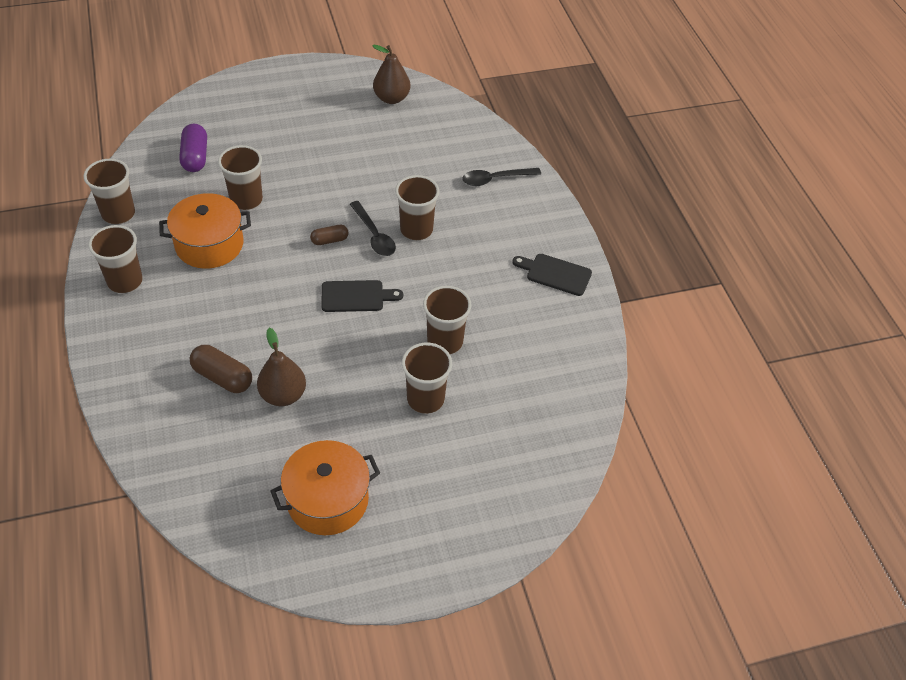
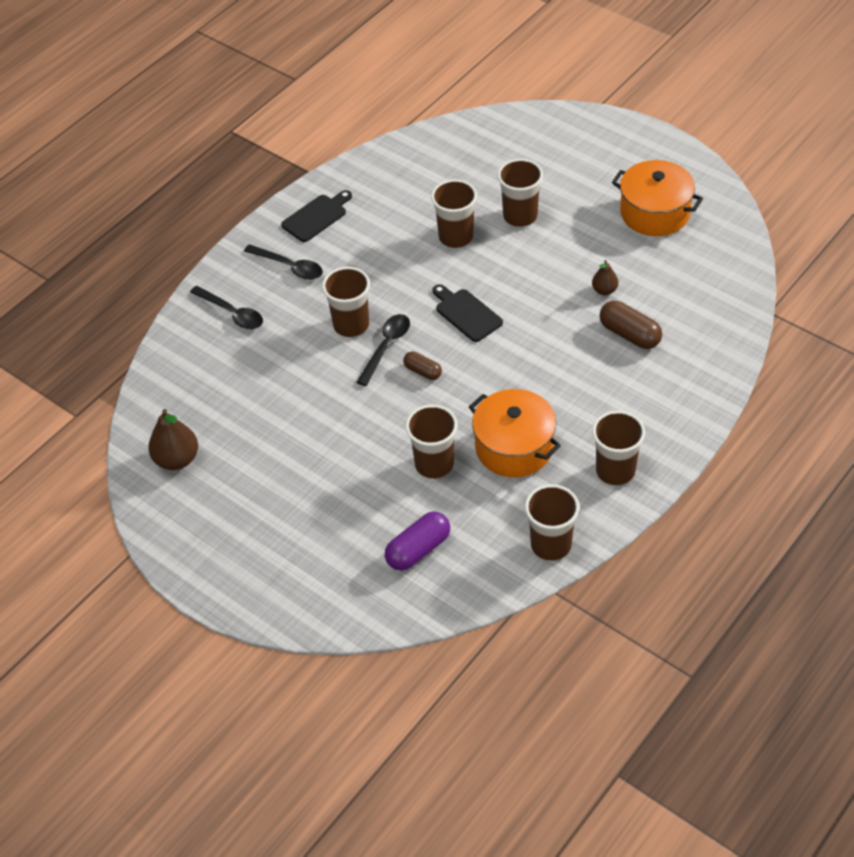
camera: 120 degrees left, 0 degrees up
(222, 377) = (629, 334): brown capsule -> brown capsule turned 45 degrees counterclockwise
(283, 395) = (604, 290): brown pear -> brown pear, size x0.58
(513, 230) = (289, 267): none -> black spoon
(555, 274) = (316, 217): black cutting board -> black cutting board turned 120 degrees counterclockwise

